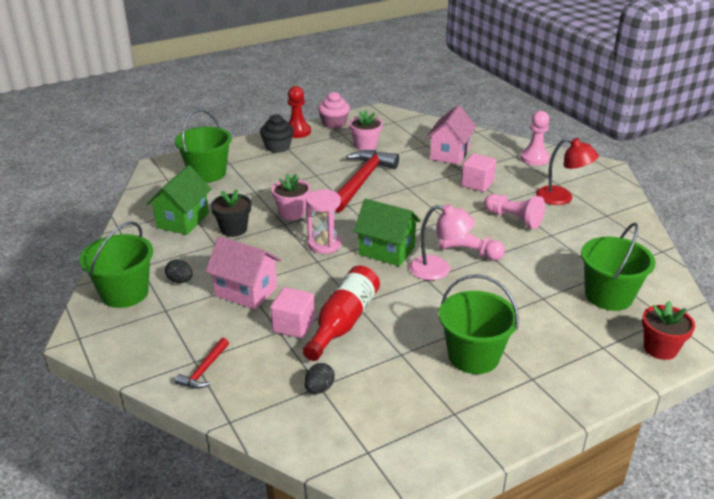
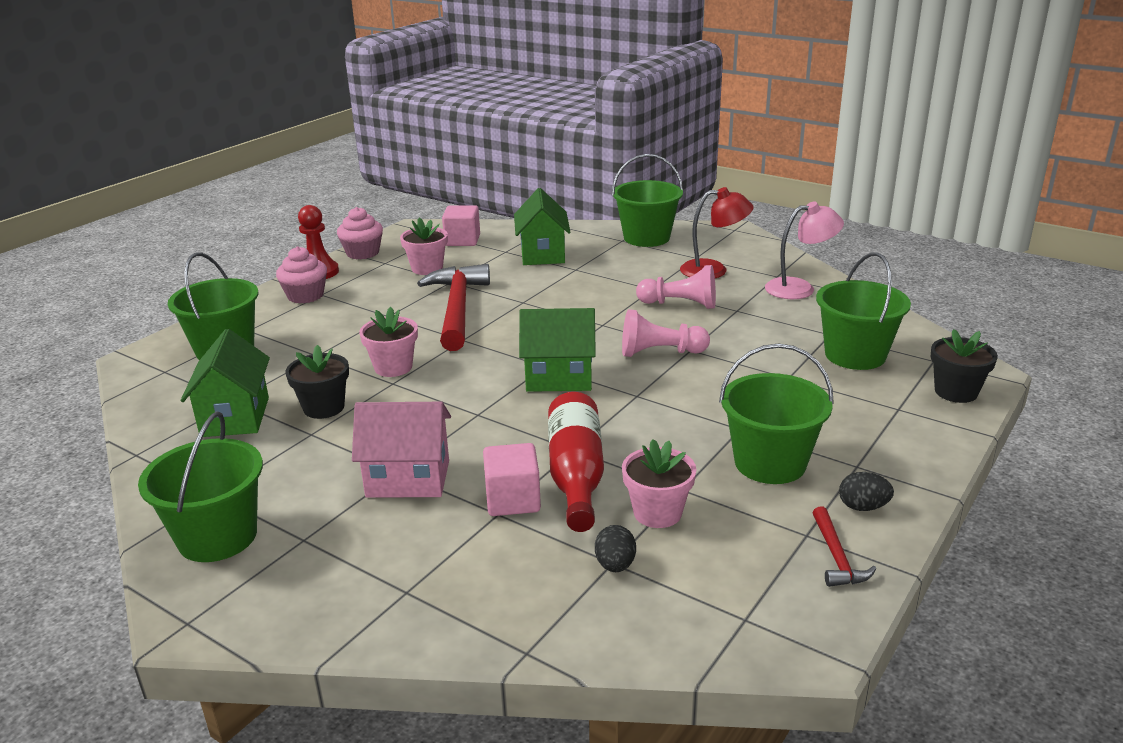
camera: 25 degrees left, 5 degrees down
(180, 281) = (295, 494): black egg -> black egg (863, 507)
(204, 370) = (431, 598): red hammer -> red hammer (836, 557)
(277, 147) = (305, 296): black cupcake -> pink cupcake
(324, 244) = (470, 392): pink hourglass -> none
(372, 364) = (657, 513): none -> pink flower pot
(438, 270) = (642, 381): pink lamp -> pink lamp (799, 288)
(449, 154) = (542, 254): pink house -> green house
(477, 184) = (604, 278): pink cube -> pink cube (462, 240)
(534, 158) = (646, 238): pink pawn -> green bucket
(660, 348) = (955, 392): red flower pot -> black flower pot

